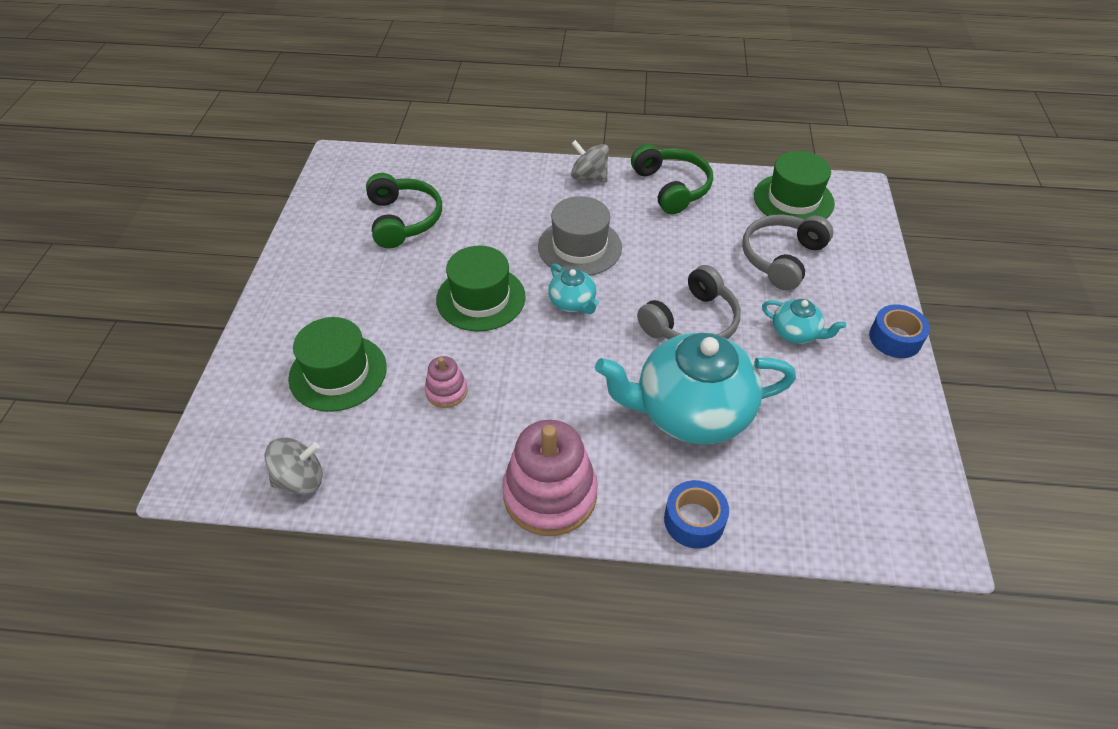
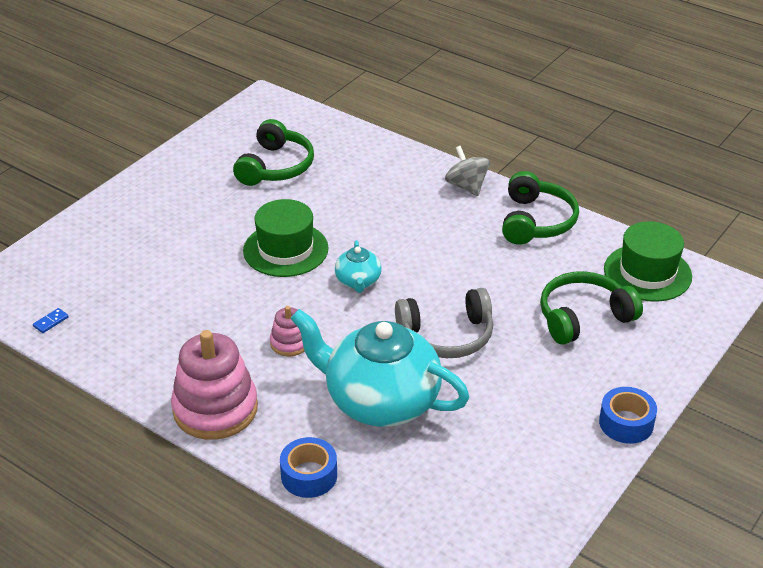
camera: 30 degrees right, 10 degrees down
(300, 479) = (51, 322): grey spinning top -> blue domino
(338, 372) = (133, 261): green hat -> none
(446, 391) = (201, 306): pink stacking toy -> pink stacking toy (290, 343)
(579, 247) = (404, 240): grey hat -> none
(782, 258) = (583, 317): grey headphones -> green headphones
(796, 333) = (534, 381): turquoise teapot -> none

